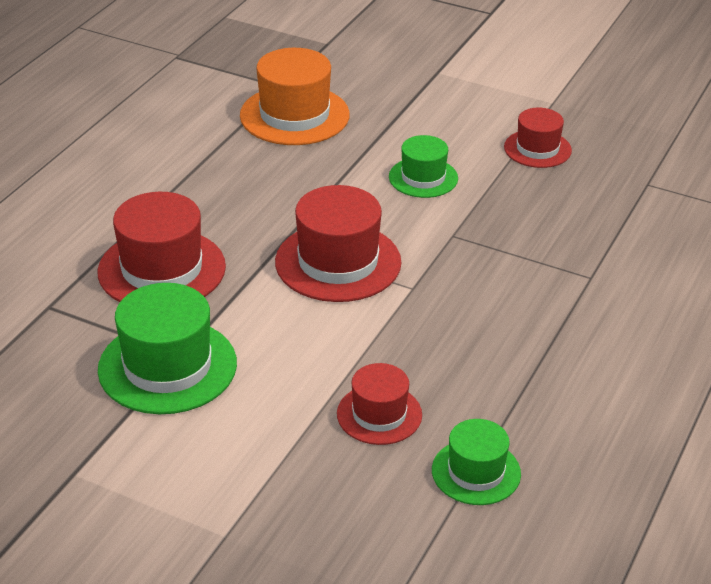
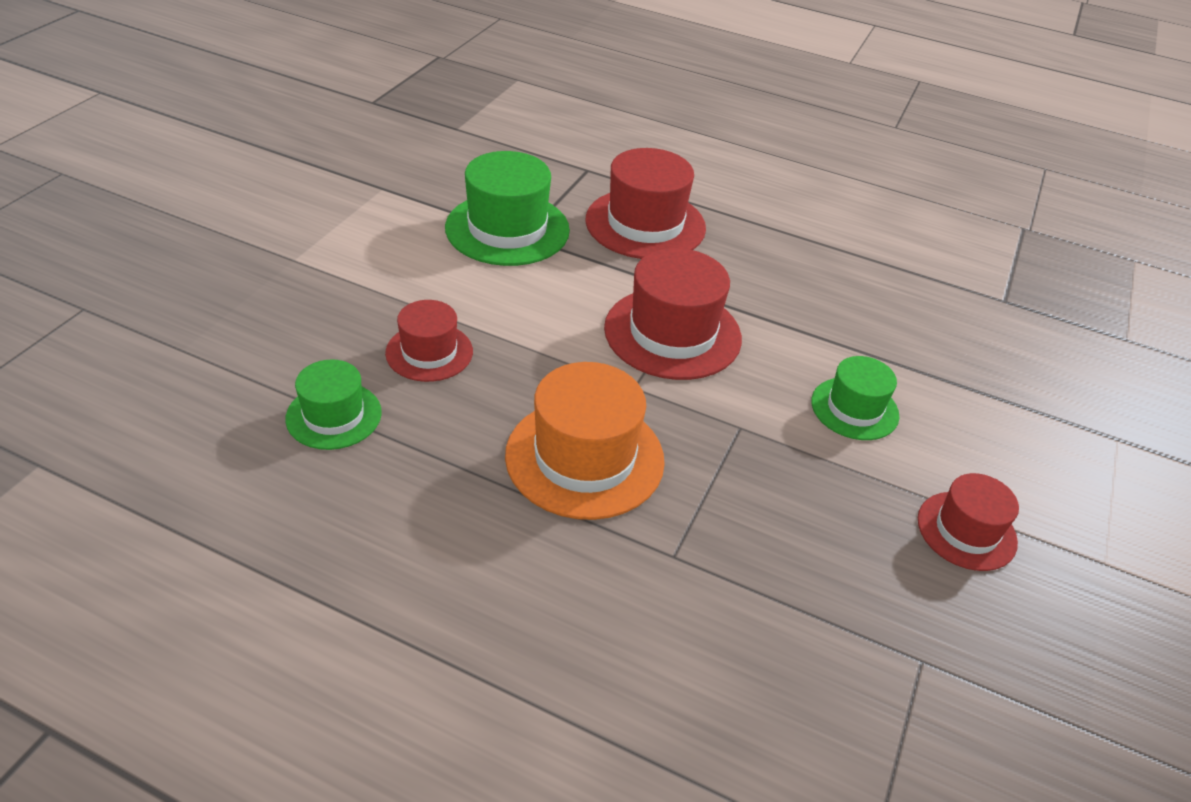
camera: 85 degrees right, 5 degrees up
(294, 115) = (946, 309): orange hat -> orange hat (585, 457)

